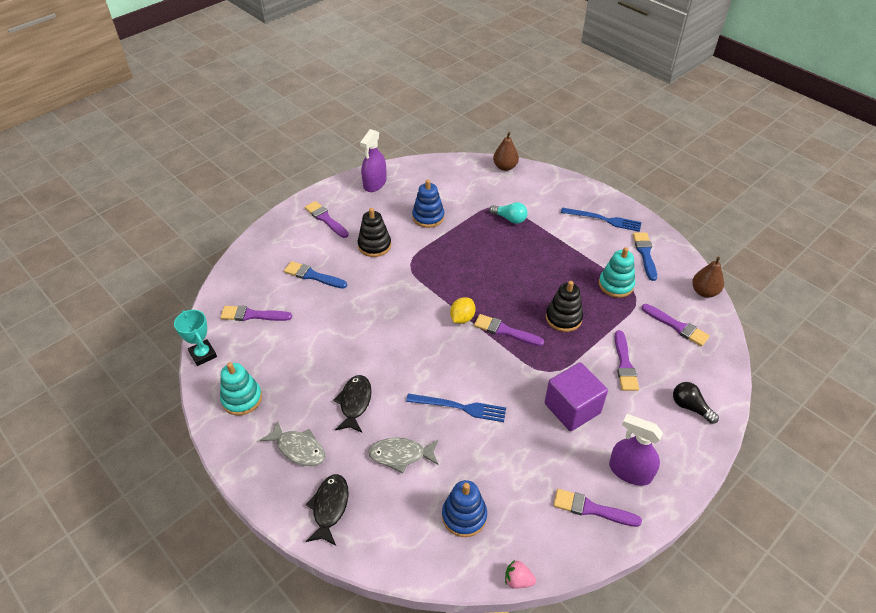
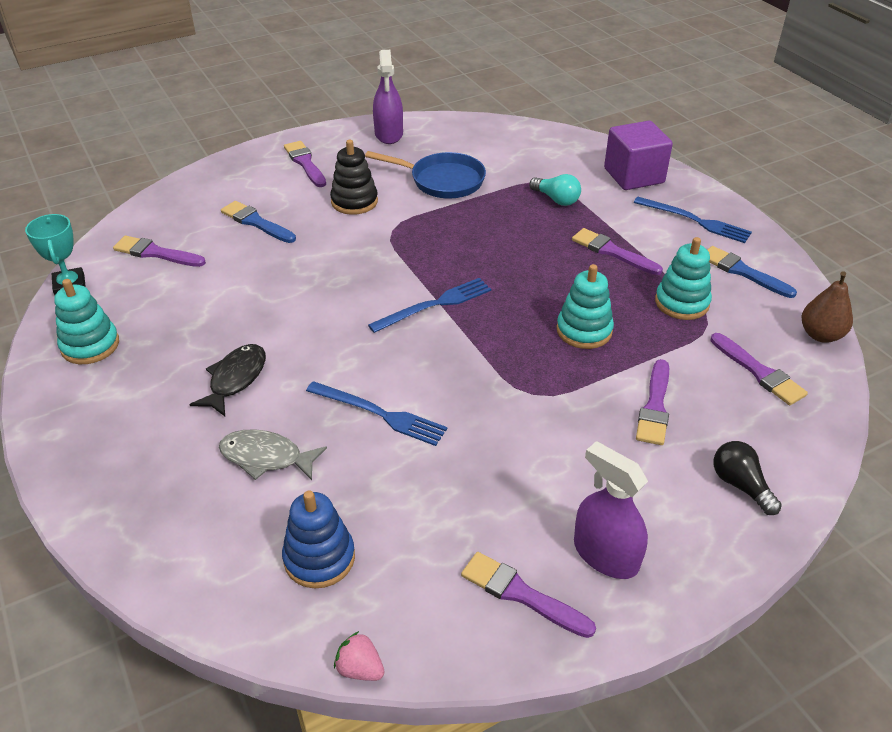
camera: 15 degrees right, 5 degrees down
(298, 448) = (131, 419): grey fish -> none
(330, 507) = (134, 502): black fish -> none
(375, 183) = (389, 134): purple spray bottle -> purple spray bottle turned 45 degrees counterclockwise
(428, 217) = (442, 181): blue stacking toy -> blue pan
(462, 318) = (435, 305): yellow lemon -> blue fork
(505, 167) = (575, 140): brown pear -> none
(505, 331) = (489, 331): purple brush -> purple brush (612, 252)
(563, 318) = (584, 330): black stacking toy -> turquoise stacking toy
(572, 408) = (548, 449): purple cube -> purple cube (634, 176)
(645, 254) = (743, 272): blue brush -> blue brush turned 60 degrees counterclockwise

